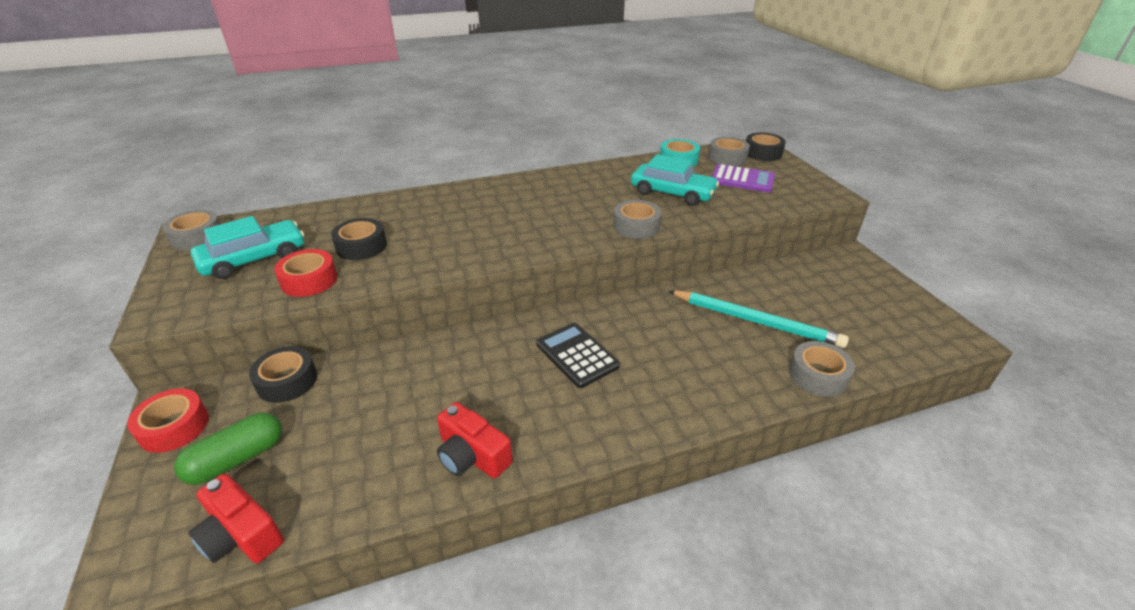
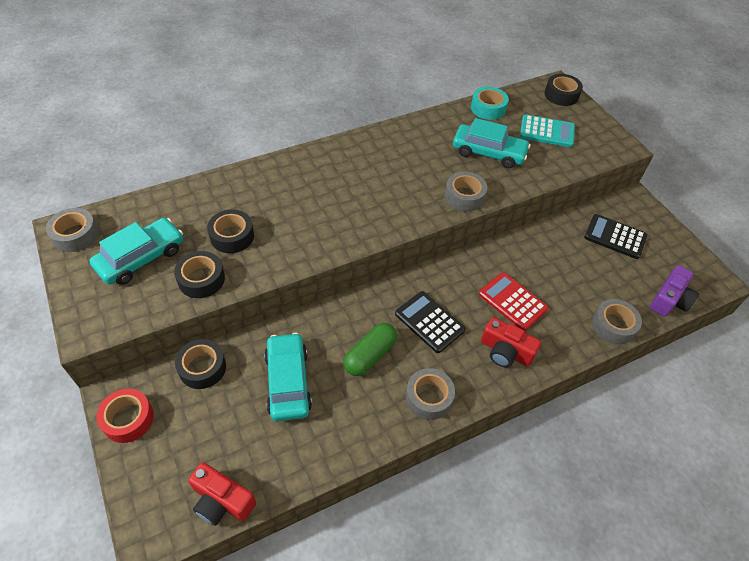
camera: 10 degrees left, 15 degrees up
(237, 459) = (192, 441): green capsule -> green capsule (370, 355)
(309, 280) = (201, 279): red tape -> black tape
(383, 404) = (288, 382): none -> turquoise car
(472, 455) = (370, 420): red camera -> red camera (505, 351)
(686, 341) = (512, 301): none -> red calculator
(727, 157) = (531, 103): grey tape -> grey tape (429, 397)
(742, 179) = (547, 131): purple calculator -> turquoise calculator
(755, 321) = (564, 277): turquoise pencil -> none
(824, 287) = (615, 237): none -> black calculator
(896, 353) = (669, 300): none -> purple camera

